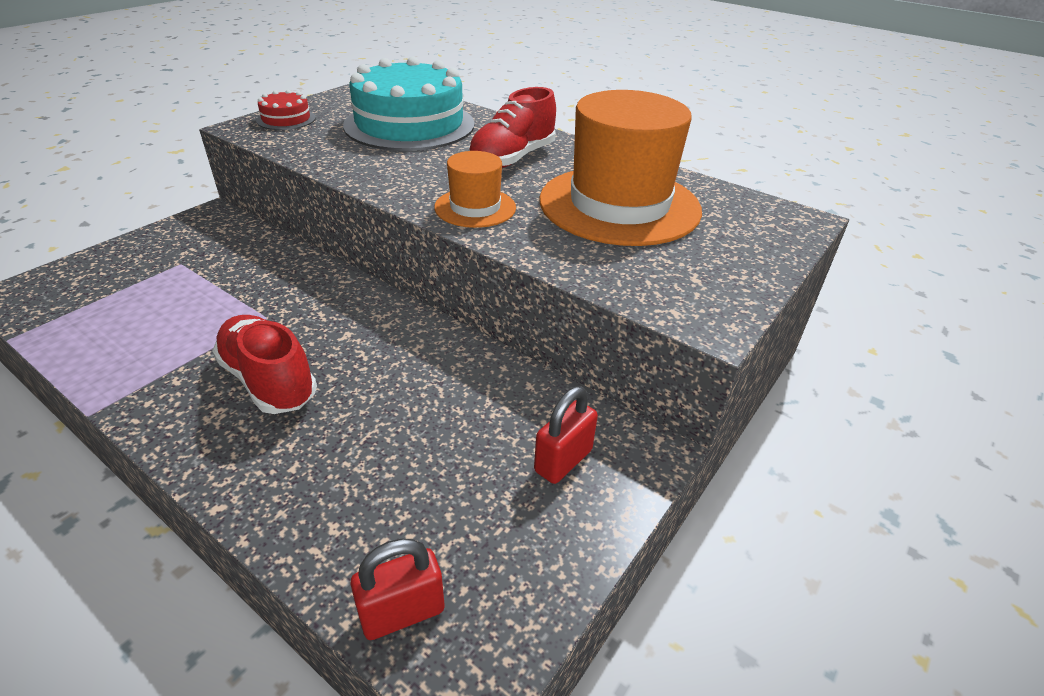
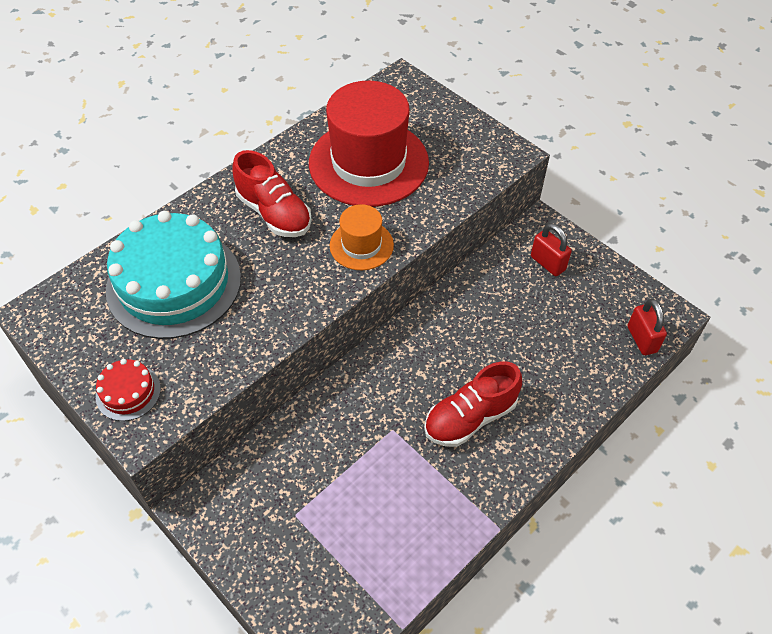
camera: 80 degrees left, 15 degrees up
(619, 205) = (368, 163): orange hat -> red hat

